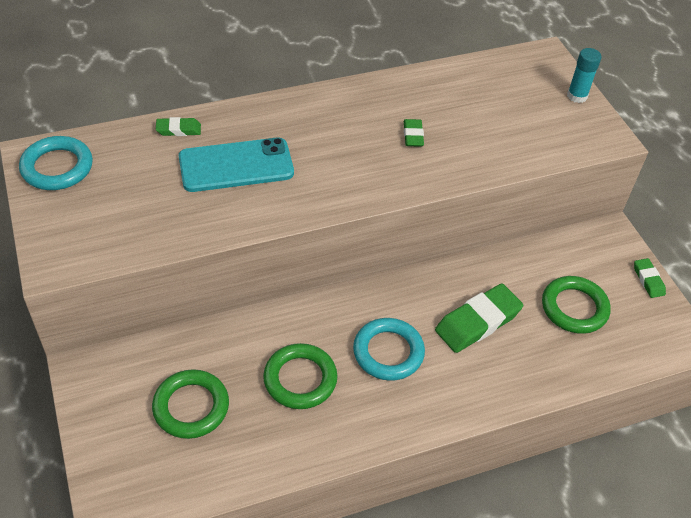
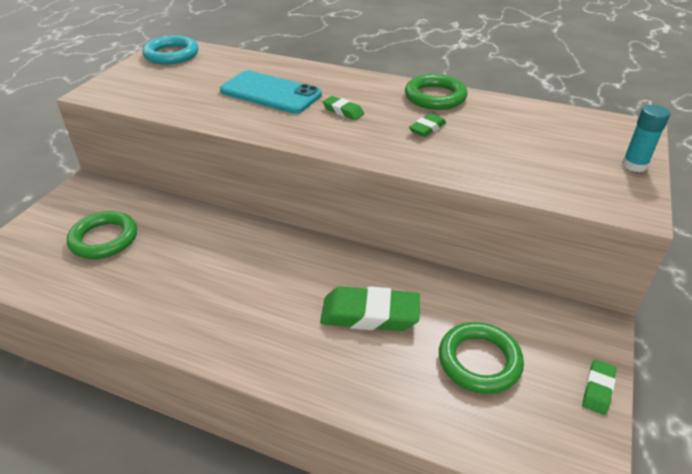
camera: 45 degrees right, 10 degrees down
(178, 130) = (265, 64): green eraser -> green eraser (343, 111)
(300, 379) = (187, 266): green ring -> green ring (435, 97)
(388, 352) = (269, 289): turquoise ring -> none

